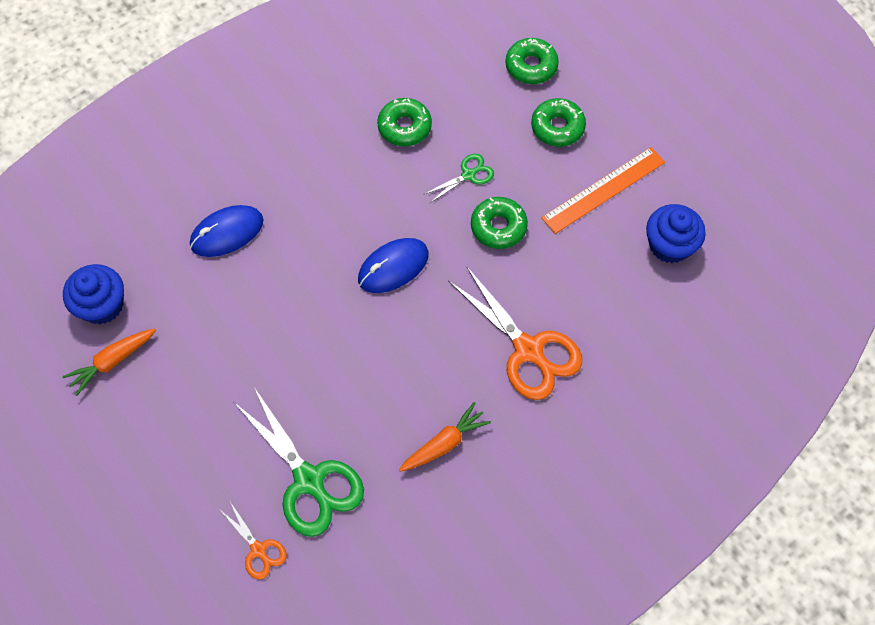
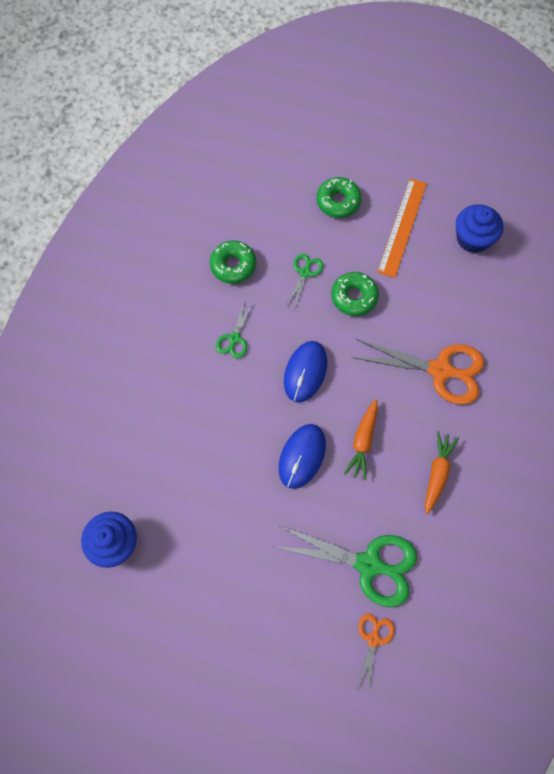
camera: 35 degrees left, 5 degrees up
(112, 362) = (157, 579): orange carrot -> orange carrot (363, 441)
(227, 233) = (166, 425): blue mouse -> blue mouse (302, 456)
(258, 550) = (373, 639): orange scissors -> orange scissors turned 90 degrees counterclockwise
(351, 194) = (234, 338): none -> green scissors
(531, 66) = (286, 168): green donut -> none

